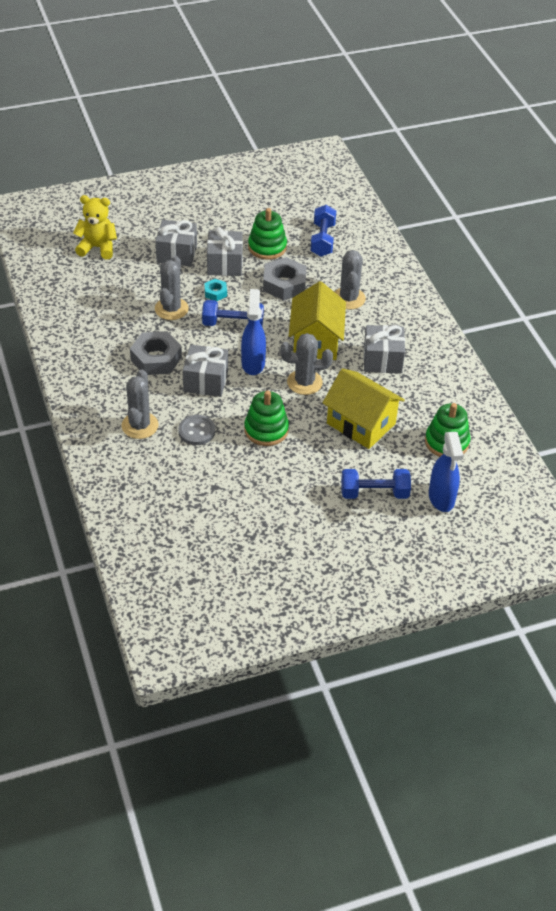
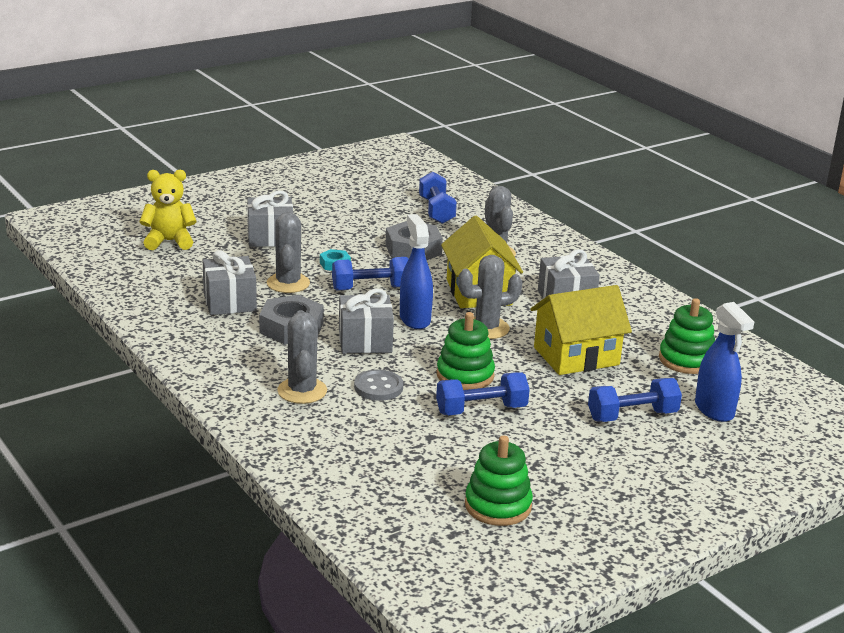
camera: 15 degrees left, 20 degrees down
(225, 264) = (333, 240): grey gift -> grey gift (230, 302)
(263, 467) = (481, 410): none -> blue dumbbell
(267, 247) = (375, 222): green stacking toy -> green stacking toy (498, 506)
(361, 423) = (576, 356): yellow house -> yellow house turned 45 degrees counterclockwise

